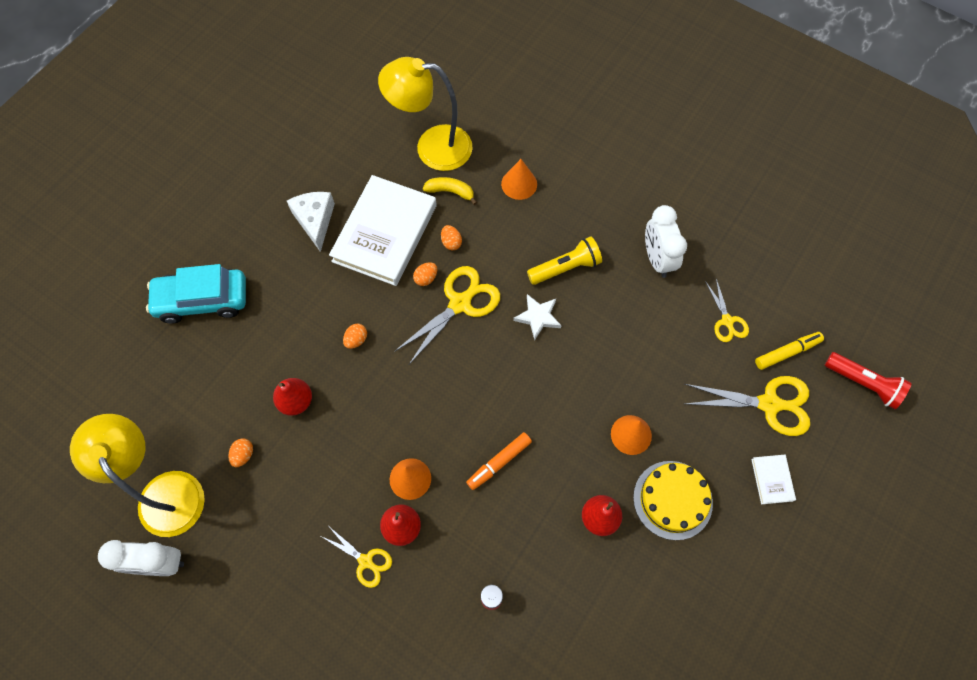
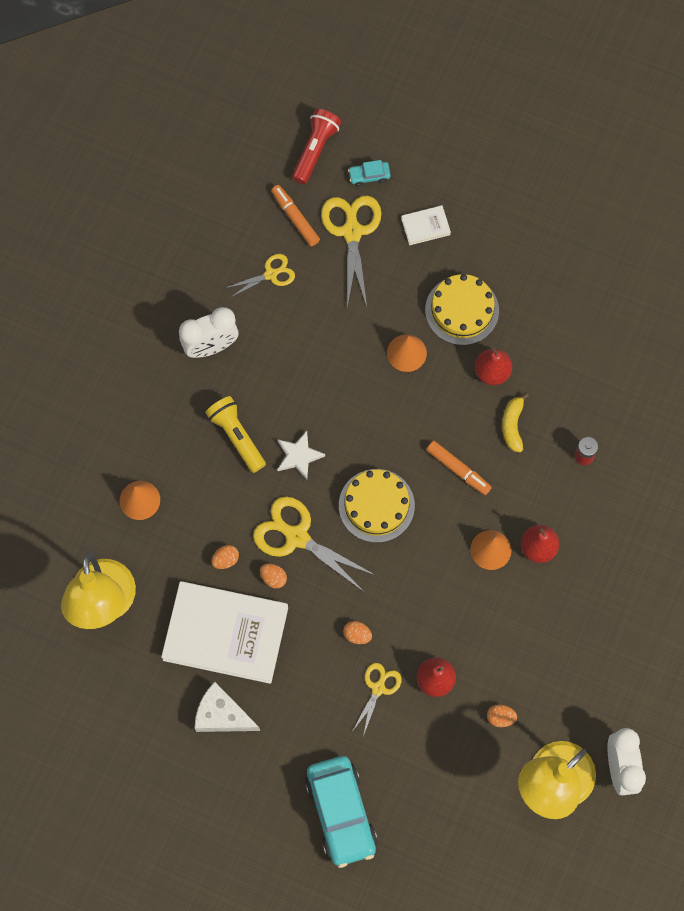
camera: 100 degrees left, 5 degrees up
(315, 220) = (222, 715): white cheese -> white cheese turned 45 degrees clockwise
(366, 561) = (576, 574): yellow scissors -> yellow scissors (378, 688)
(450, 192) = (161, 573): yellow banana -> yellow banana (512, 425)
(477, 378) = (376, 505): none -> yellow cake
(787, 352) = (295, 218): yellow marker -> orange marker
(833, 432) = (369, 176): none -> turquoise car

